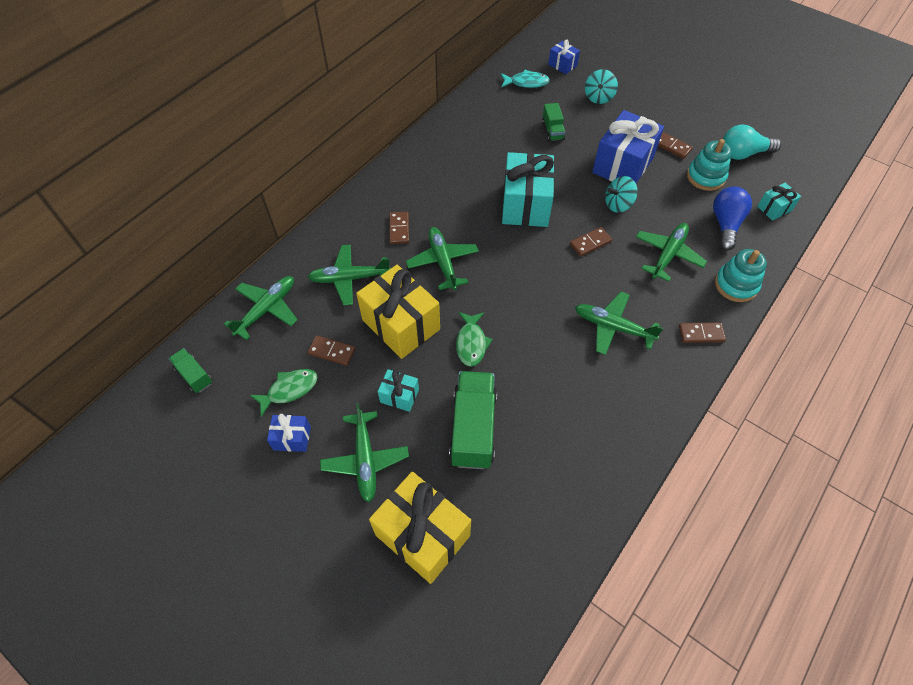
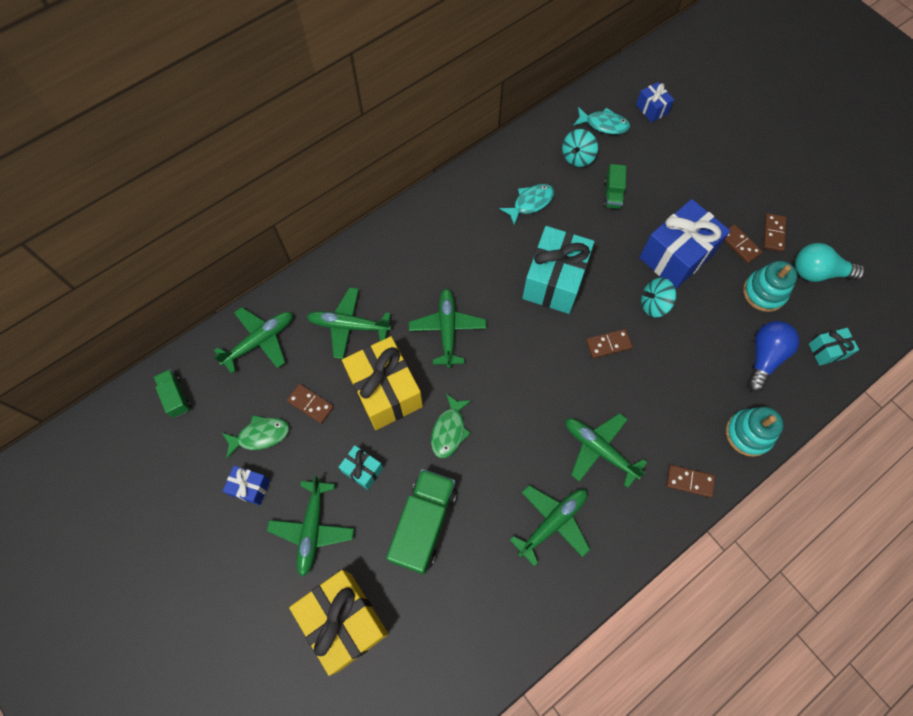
camera: 15 degrees right, 10 degrees up
(399, 229) = (414, 279): brown domino -> brown domino (773, 233)
(484, 150) = (530, 203): none -> turquoise fish
(598, 97) = (678, 161): turquoise spinning top -> turquoise spinning top (577, 157)
(668, 255) = (687, 379): green plane -> green plane (552, 523)

